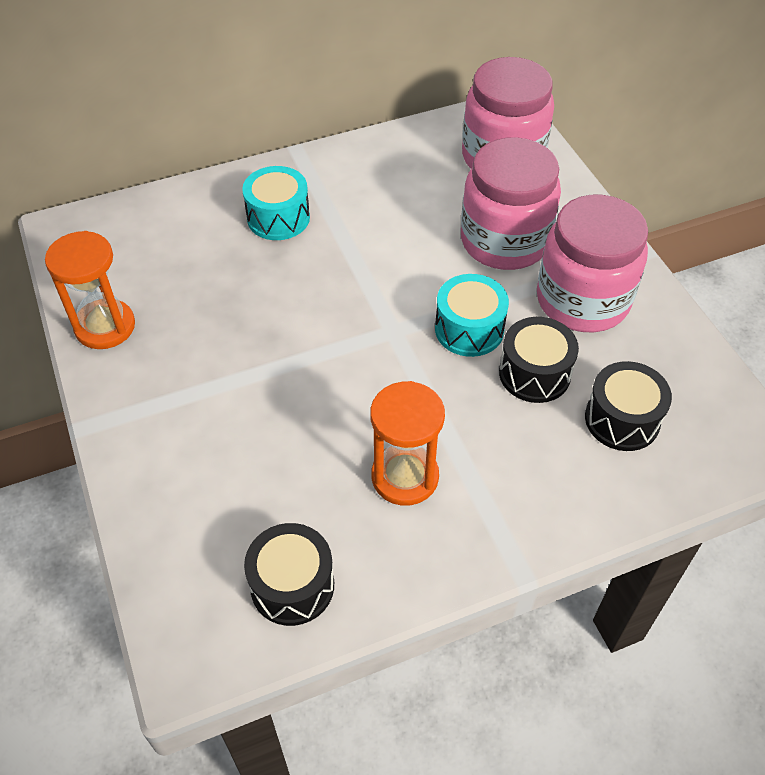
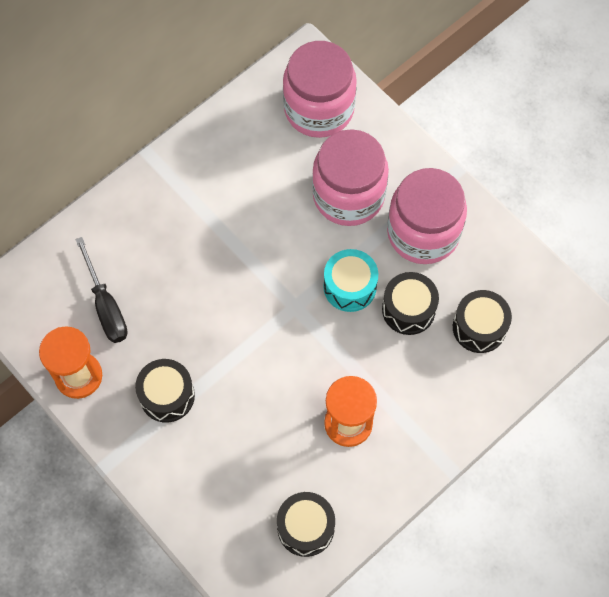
camera: 20 degrees left, 15 degrees up
(175, 268) = (106, 306): none -> black screwdriver
(194, 376) = (167, 396): none -> black drum
(278, 218) = (164, 230): turquoise drum -> none

